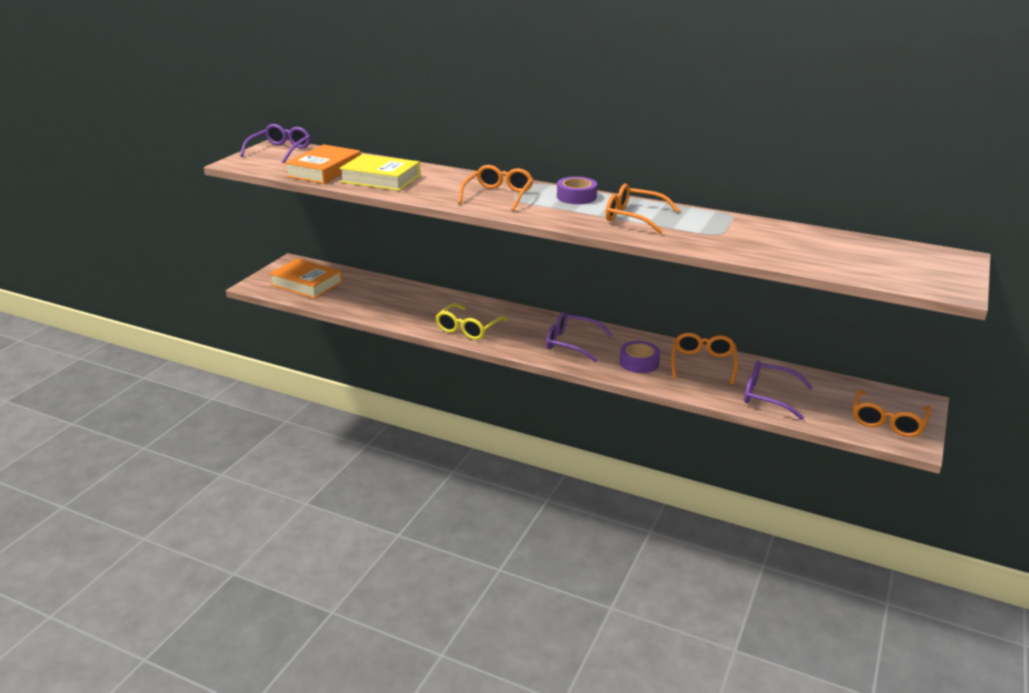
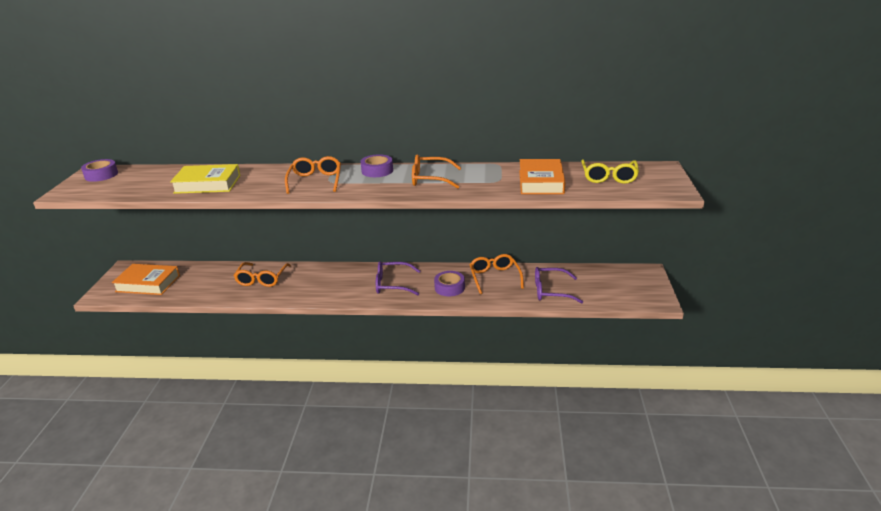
camera: 20 degrees left, 0 degrees up
(280, 151) = (101, 175): purple glasses -> purple tape
(324, 170) = (152, 185): orange book -> orange book (541, 182)
(468, 329) = (306, 291): yellow glasses -> yellow glasses (609, 177)
(888, 421) = (635, 290): orange glasses -> orange glasses (262, 279)

